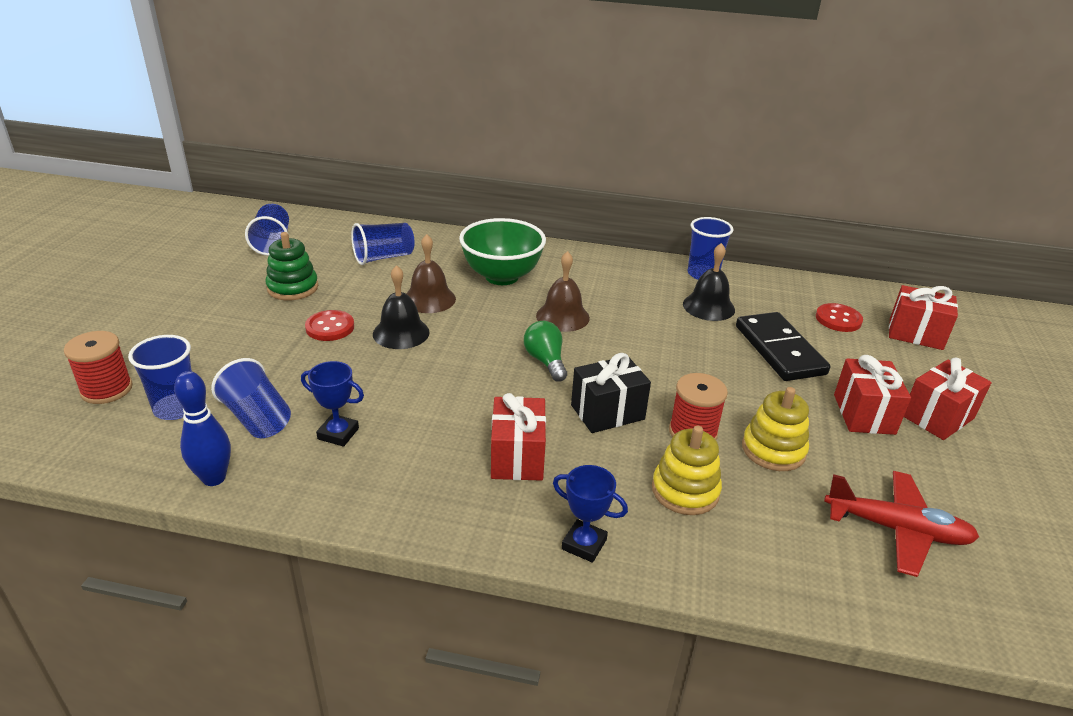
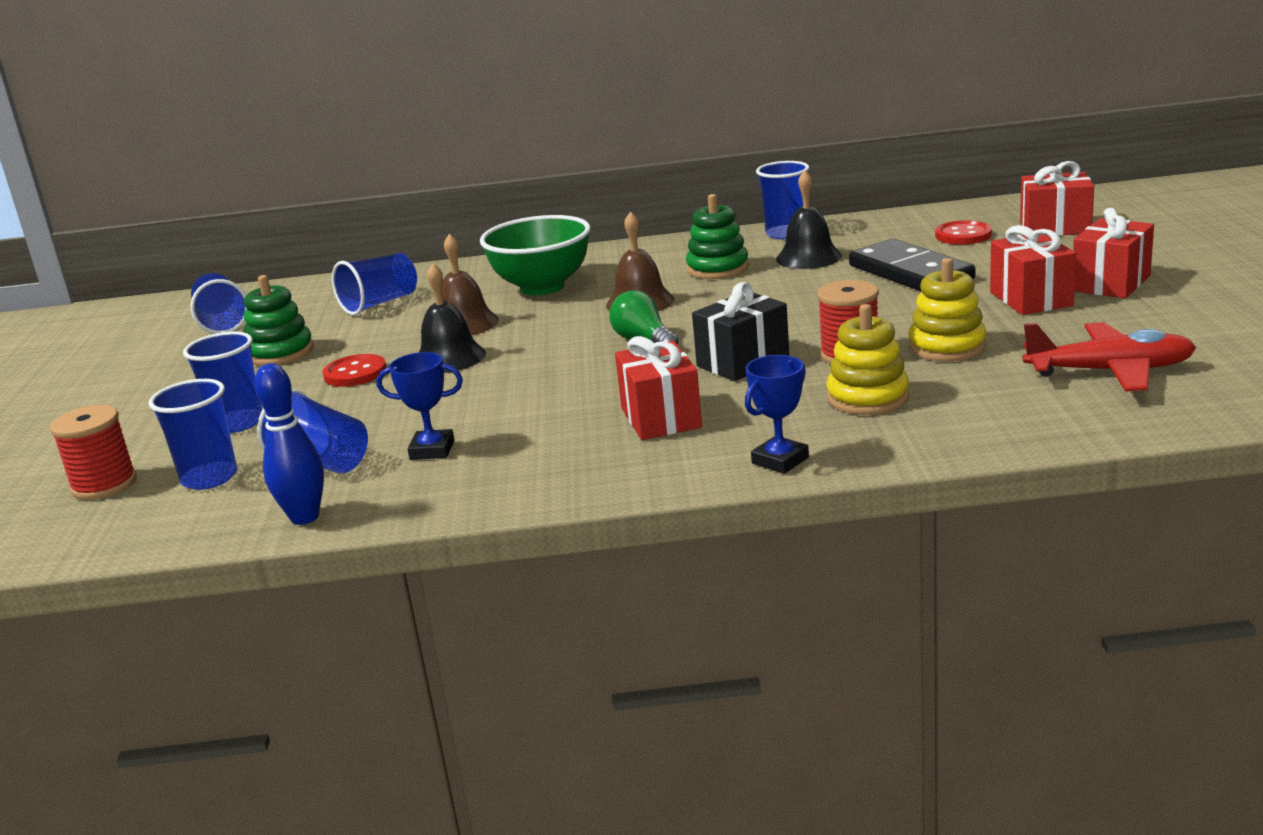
camera: 10 degrees left, 10 degrees down
(226, 354) = (238, 423): none -> blue cup
(584, 544) = (780, 460): blue trophy -> blue trophy turned 60 degrees counterclockwise
(635, 297) = (717, 268): none -> green stacking toy

